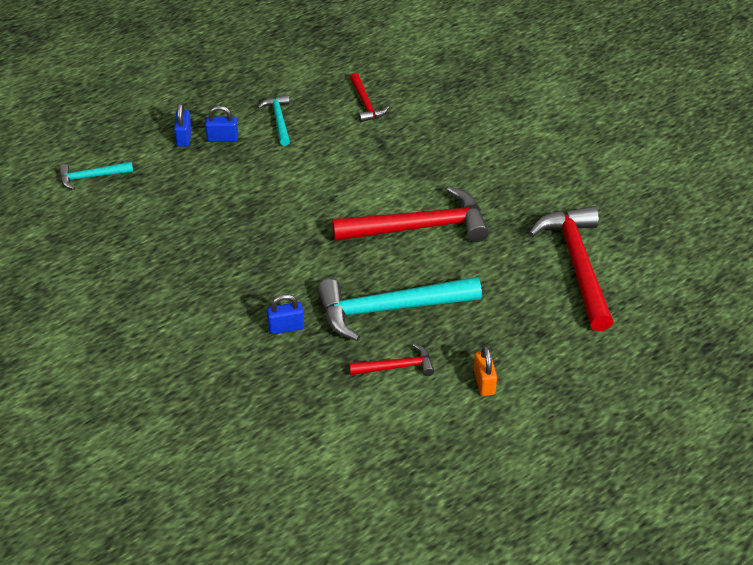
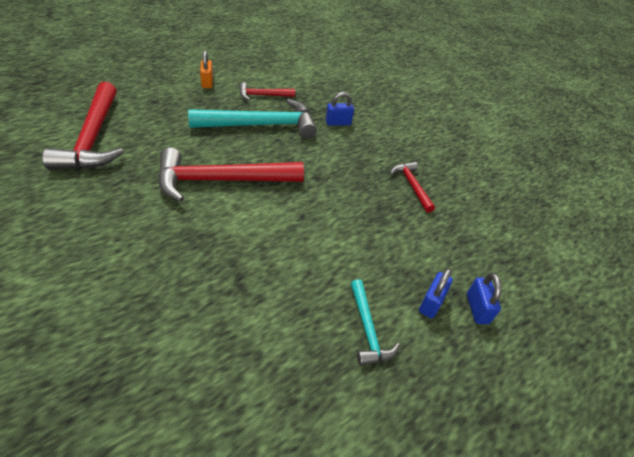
camera: 175 degrees right, 0 degrees up
(91, 177) = (550, 261): turquoise hammer -> none
(222, 138) = (431, 303): blue padlock -> blue padlock turned 60 degrees counterclockwise
(365, 104) = (249, 352): red hammer -> red hammer (412, 186)

